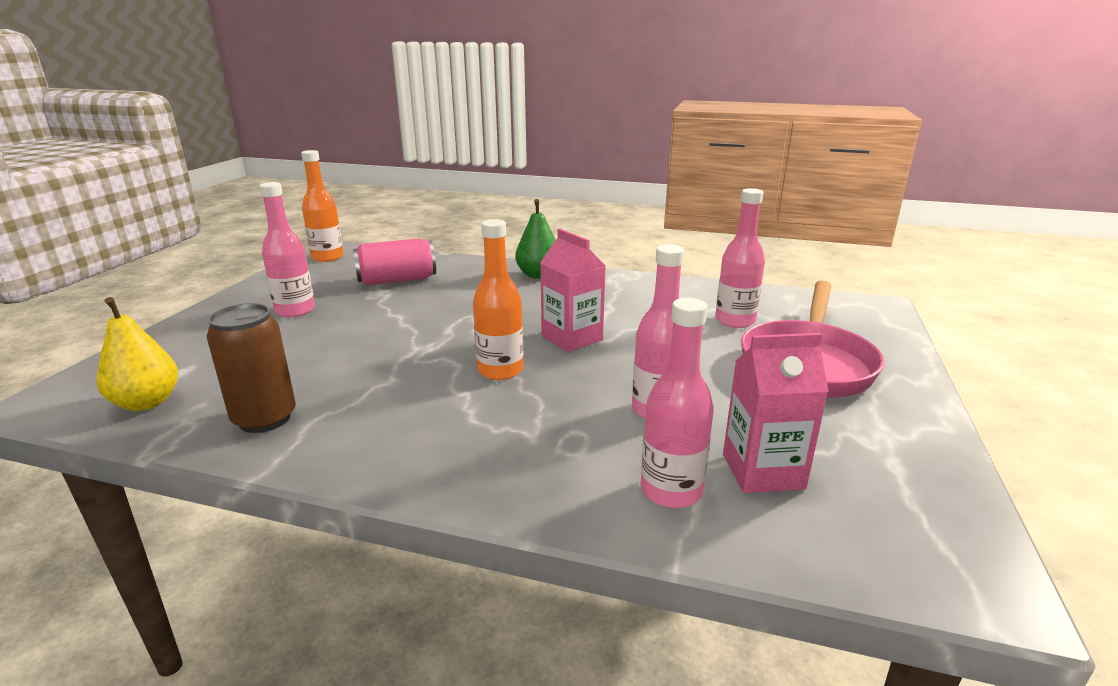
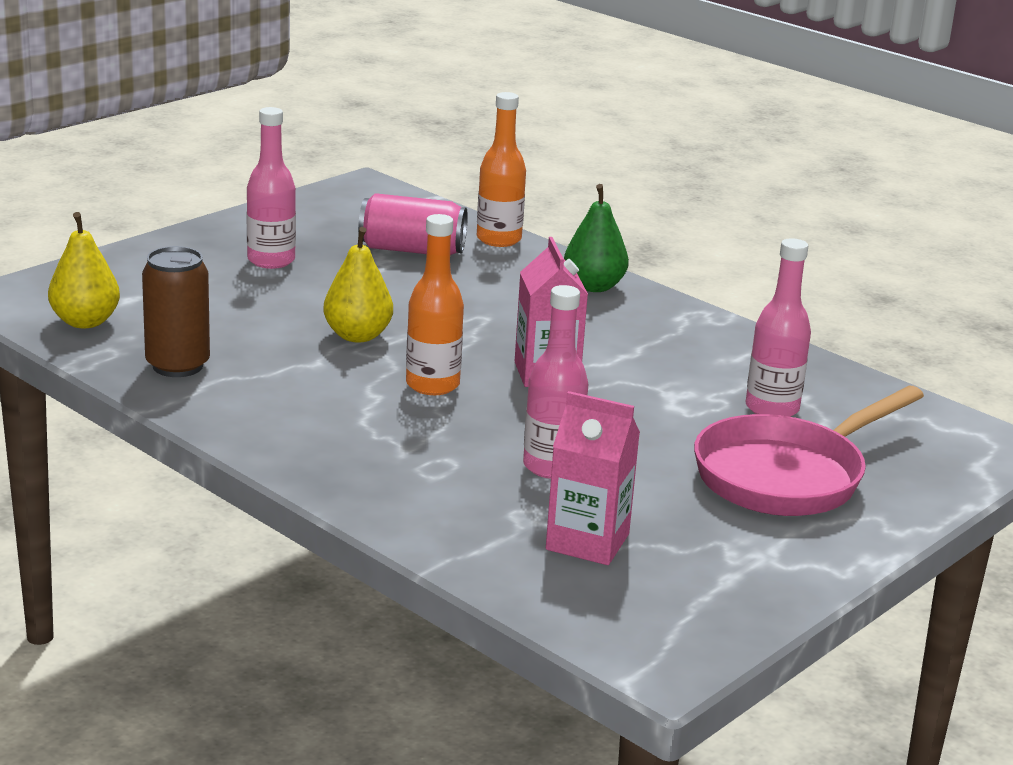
camera: 25 degrees right, 0 degrees up
(327, 257) = (353, 196): orange bottle -> orange bottle (499, 239)
(407, 348) = (357, 336): none -> yellow pear
(671, 491) = (482, 528): pink bottle -> none

